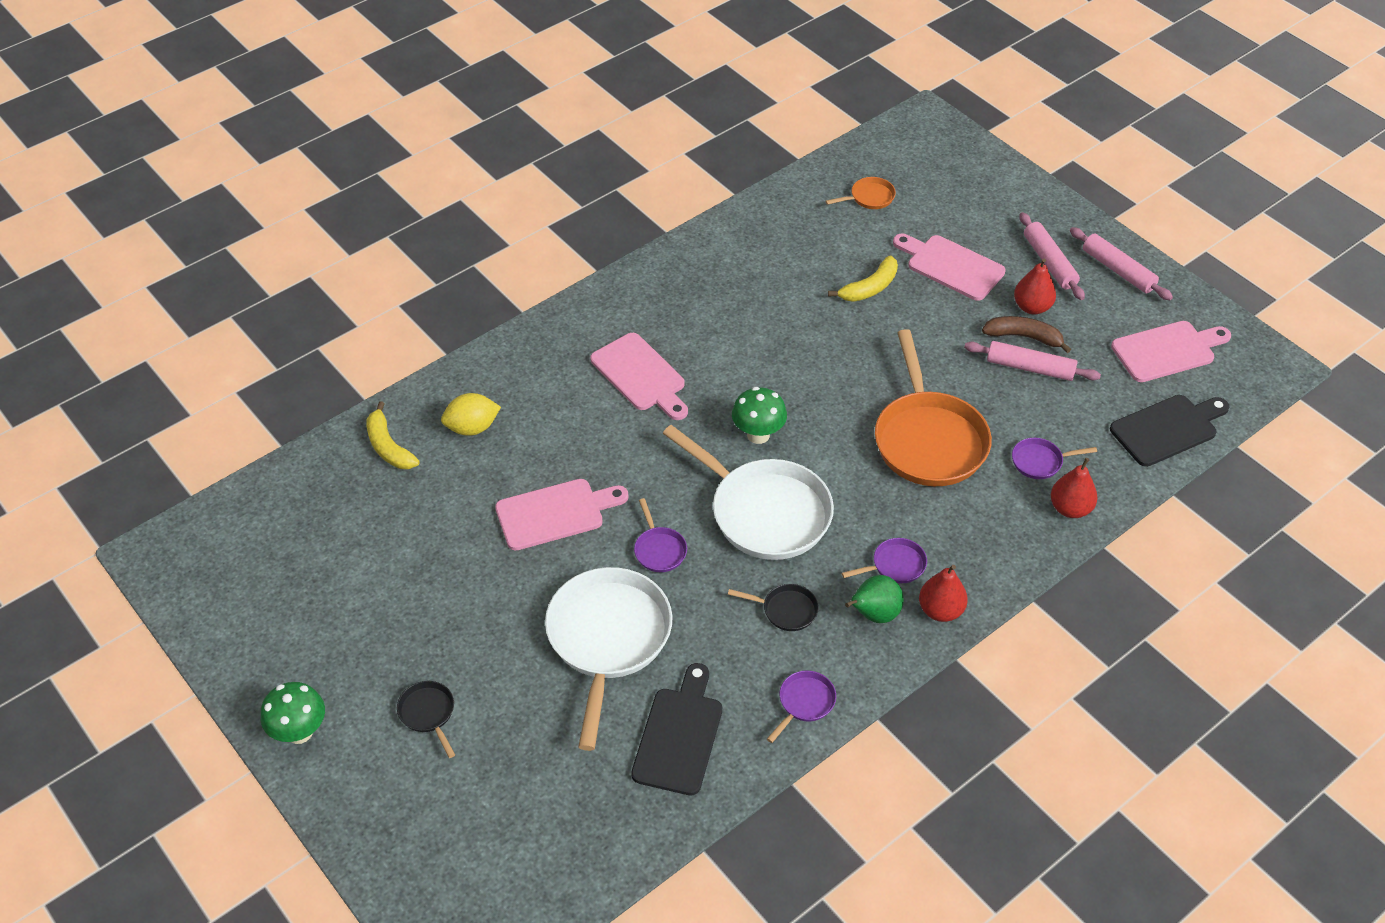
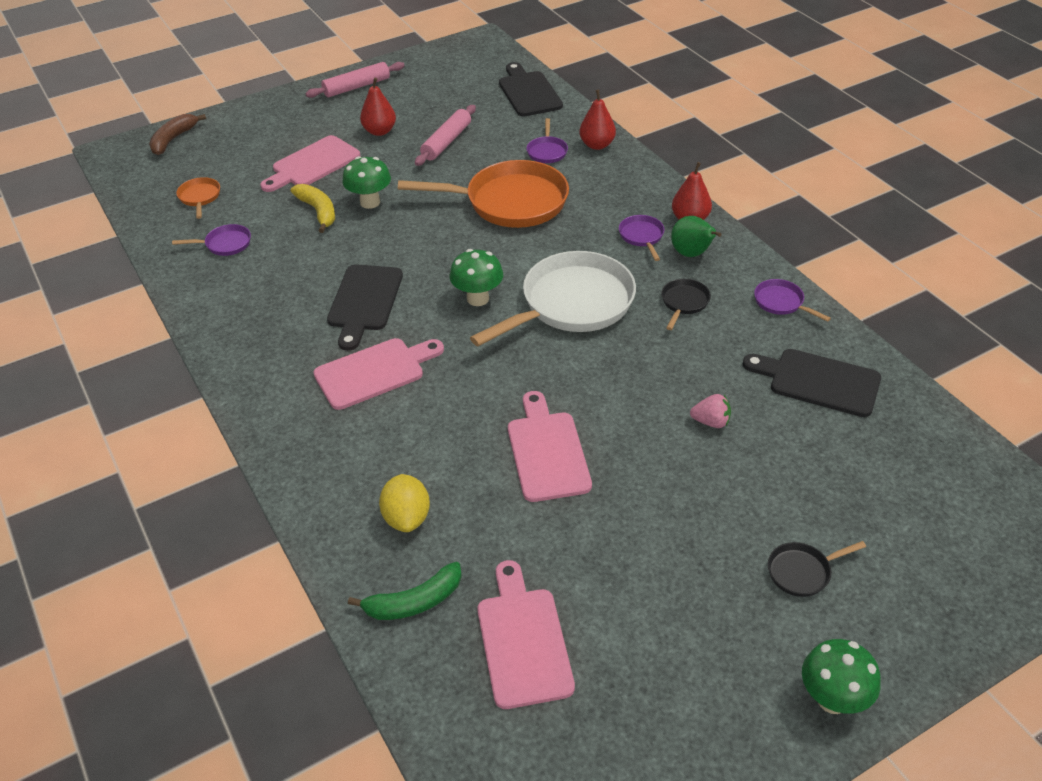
camera: 80 degrees left, 5 degrees down
(388, 447) = (414, 602): yellow banana -> green banana
(608, 639) = (711, 422): white pan -> pink strawberry
(659, 550) = (606, 377): purple pan -> purple pan (225, 244)
(736, 350) = (364, 302): none -> black cutting board
(896, 324) = (370, 202): none -> green mushroom
(1024, 337) = (411, 140): brown banana -> brown banana (173, 139)
(1049, 262) = (332, 116): pink rolling pin -> none
(1167, 350) = (450, 80): pink cutting board -> pink cutting board (522, 641)

